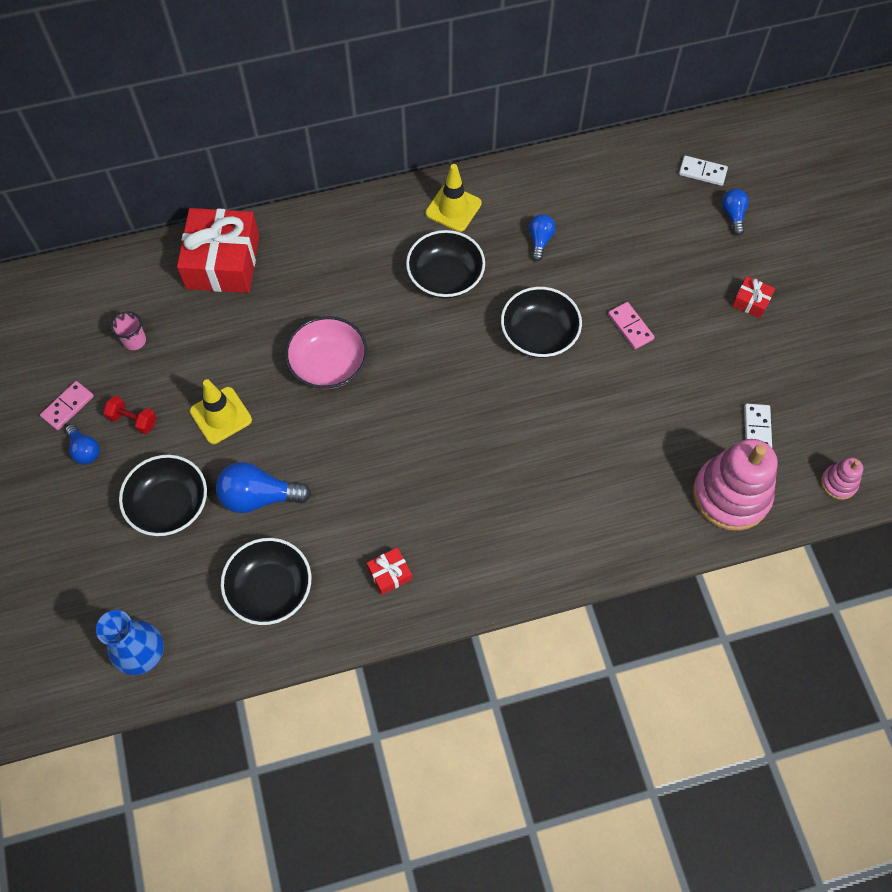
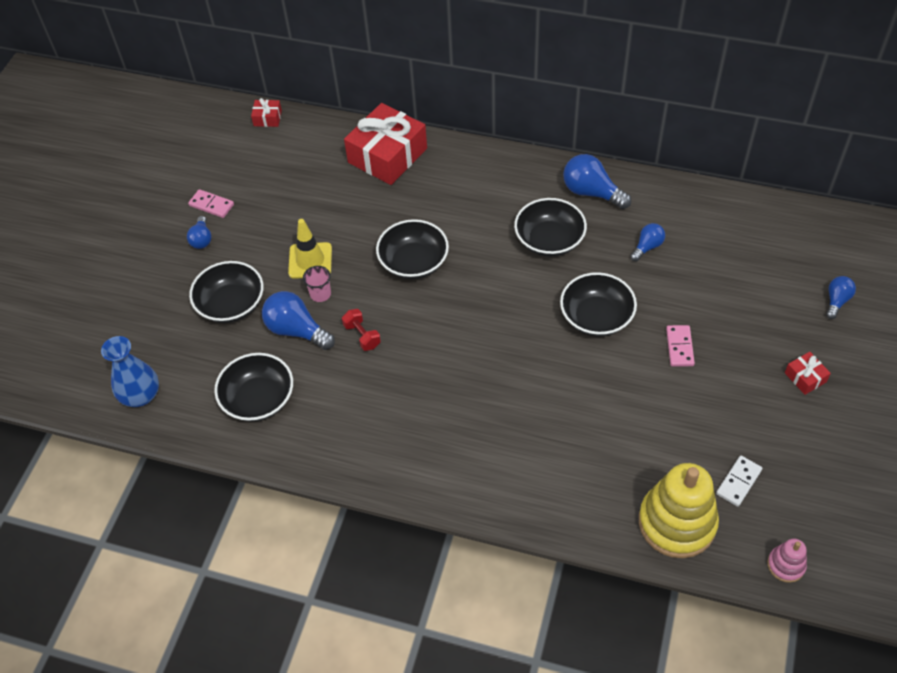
camera: 35 degrees right, 10 degrees down
(68, 407) = (211, 205): pink domino -> pink domino turned 45 degrees clockwise
(133, 420) = (248, 235): red dumbbell -> red dumbbell (362, 336)
(134, 340) = (287, 182): pink cup -> pink cup (320, 294)
(328, 364) = (413, 262): pink bowl -> black bowl
(390, 574) = (352, 435): red gift -> red gift (267, 118)
(453, 208) = (591, 192): yellow traffic cone -> blue light bulb
(702, 172) = (831, 255): white domino -> none
(731, 495) = (677, 523): pink stacking toy -> yellow stacking toy

